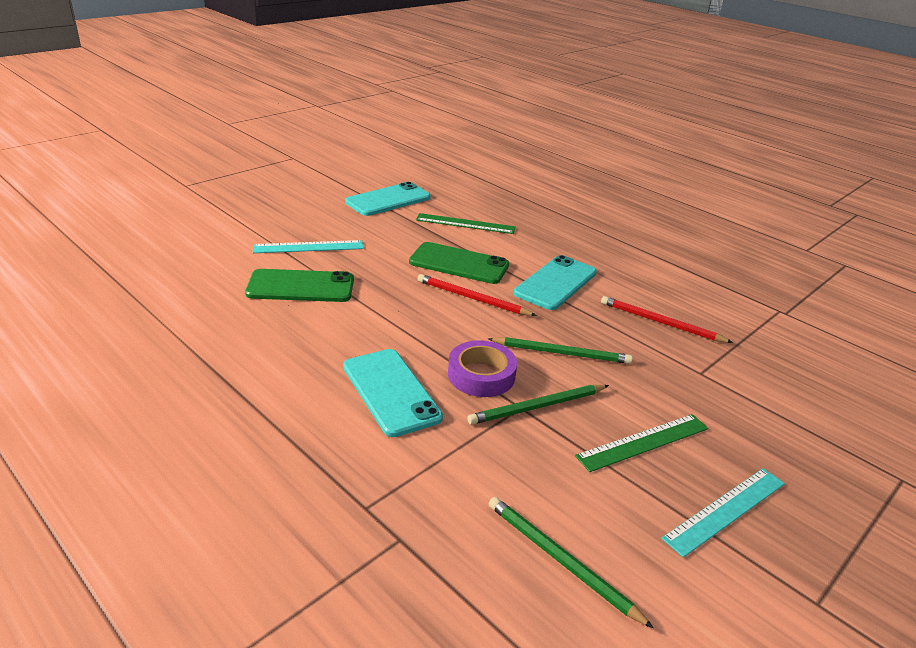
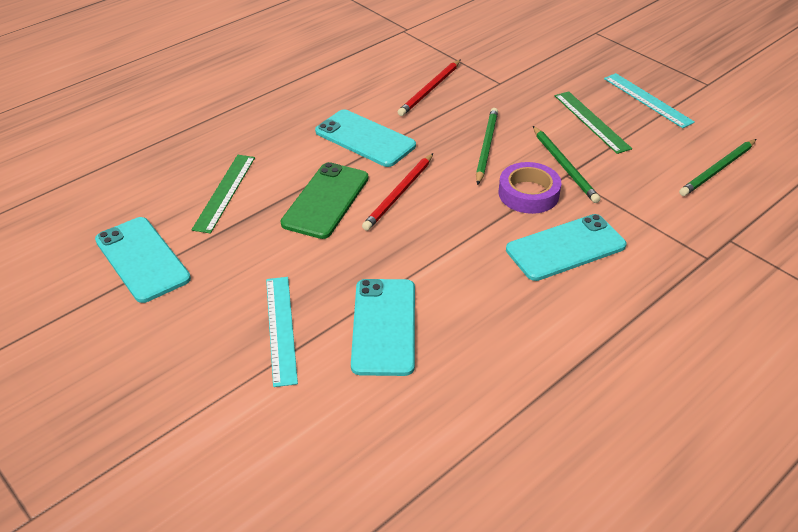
camera: 85 degrees left, 10 degrees up
(301, 286) = (384, 326): green phone -> turquoise phone

